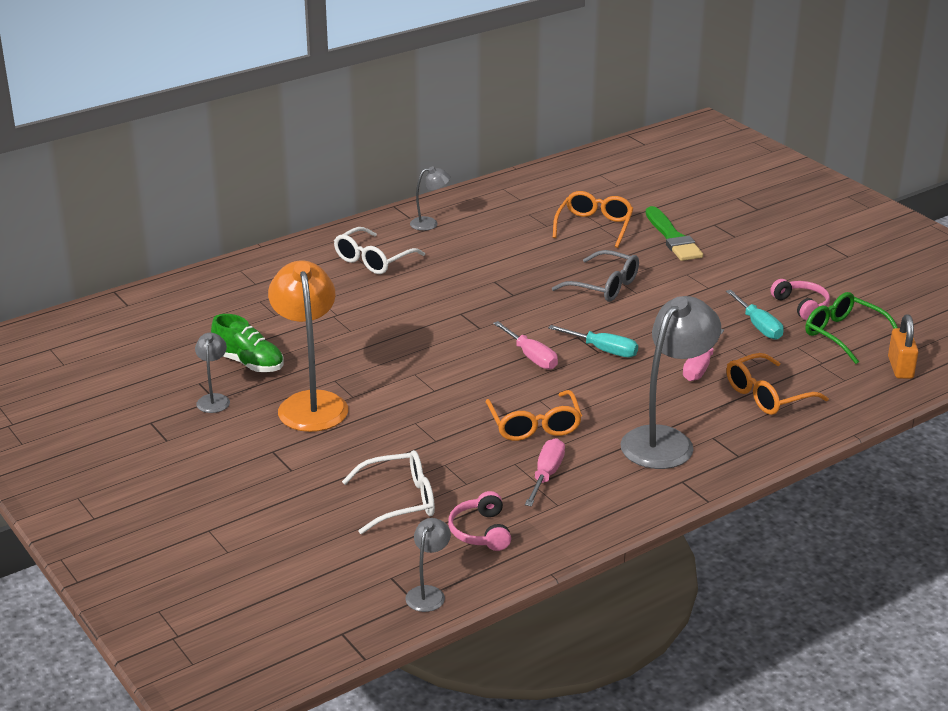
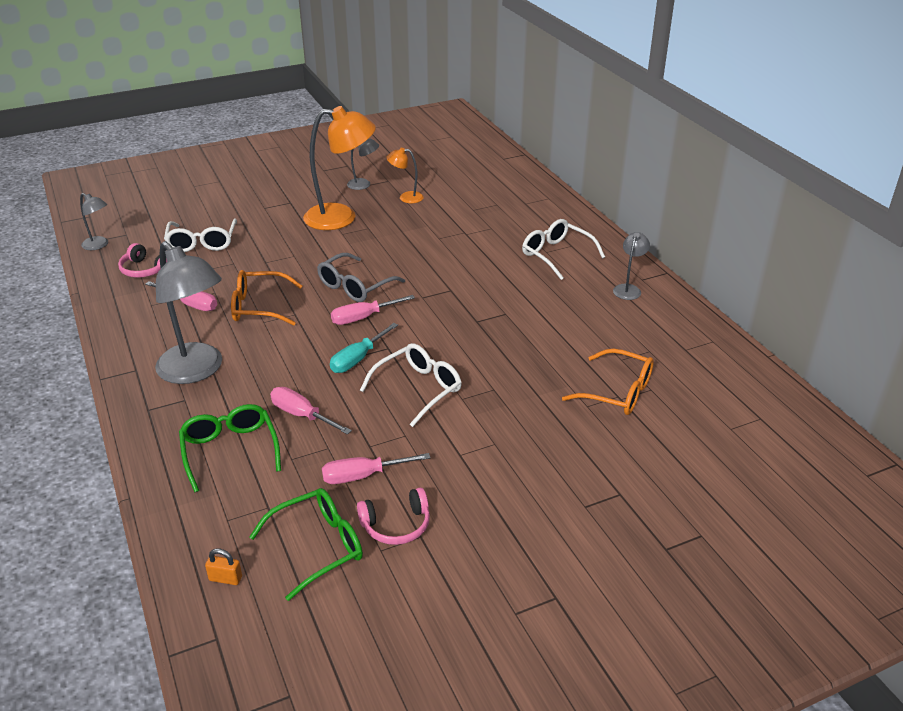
camera: 100 degrees right, 5 degrees up
(249, 363) = (406, 197): green shoe -> orange lamp
(430, 223) = (628, 289): grey lamp -> grey lamp turned 150 degrees counterclockwise
(481, 531) = (145, 270): pink headphones -> pink headphones turned 150 degrees counterclockwise
(604, 286) = (479, 378): grey glasses -> grey glasses (355, 286)
(633, 314) = (418, 389): none -> white glasses
(672, 238) = (584, 449): green brush -> none
(758, 326) = (363, 476): turquoise screwdriver -> pink screwdriver
(767, 395) = (230, 450): orange glasses -> green glasses
(900, 368) = (225, 578): orange padlock -> orange padlock, size x0.58

